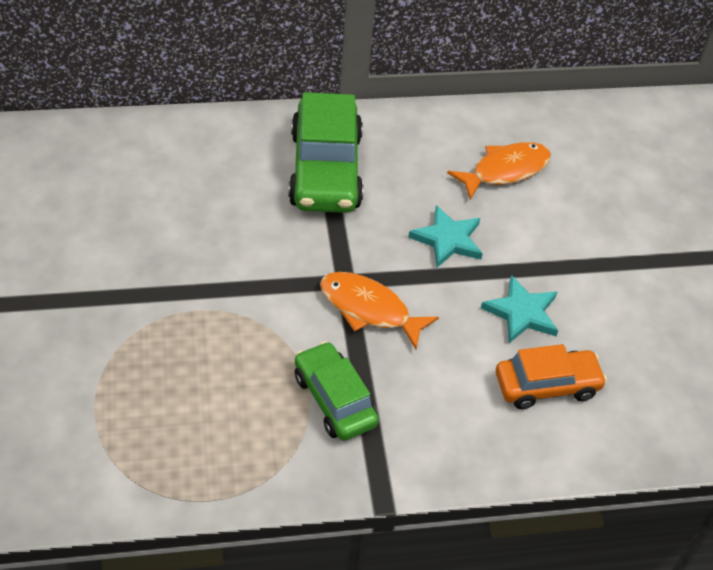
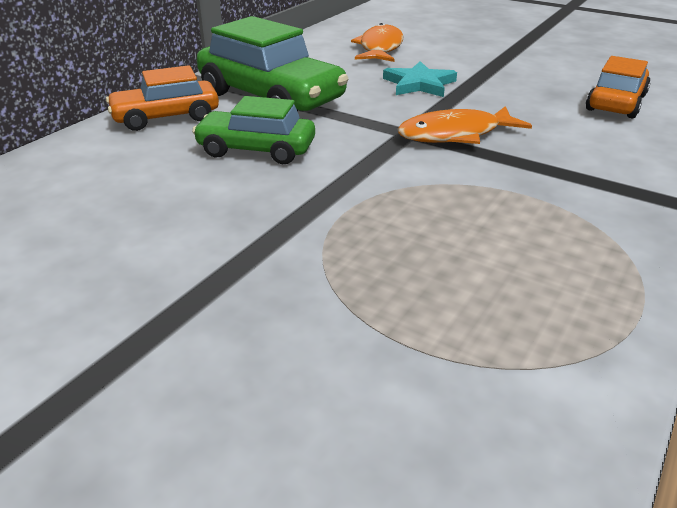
camera: 45 degrees left, 15 degrees down
(236, 139) = (166, 117): none -> orange car
(334, 400) = (550, 186): green car -> green car (256, 150)
(522, 312) = (529, 86): turquoise star -> none

